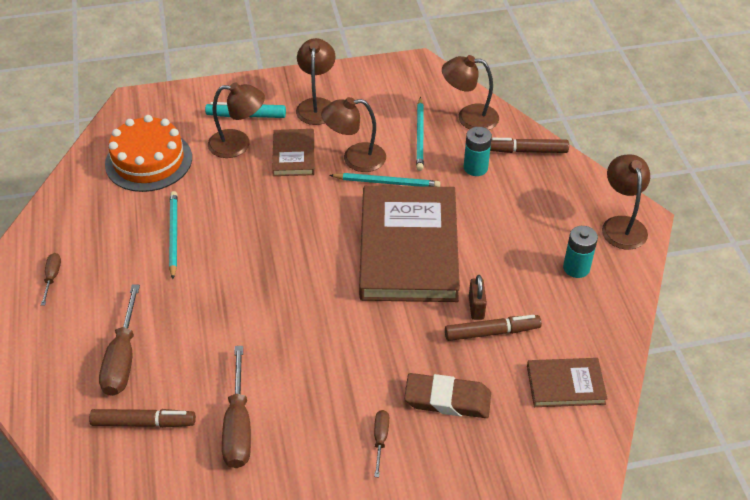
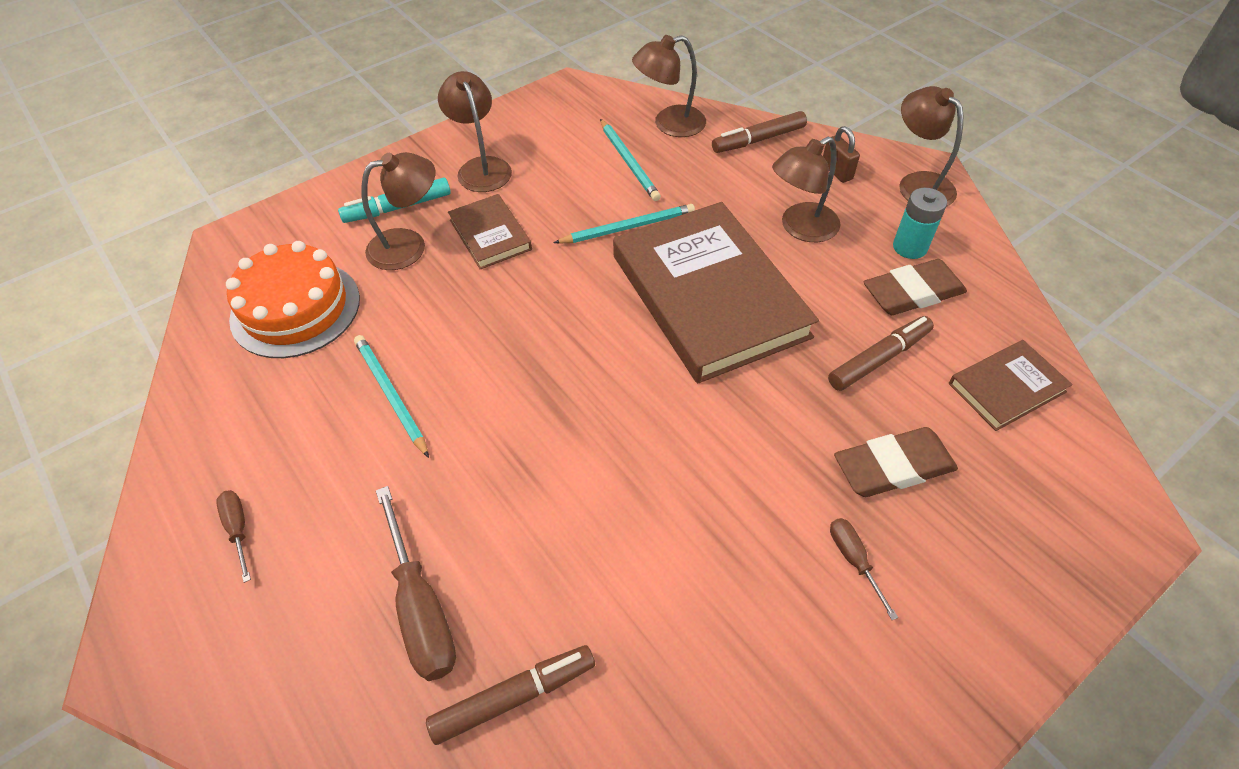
camera: 25 degrees left, 5 degrees up
(238, 426) = (655, 633): brown screwdriver -> none
(355, 158) = (570, 213): brown lamp -> brown lamp (800, 228)
(475, 168) = (717, 176): turquoise battery -> none
(476, 307) = (839, 336): brown padlock -> brown padlock (836, 171)
(551, 299) = (912, 293): none -> brown eraser

